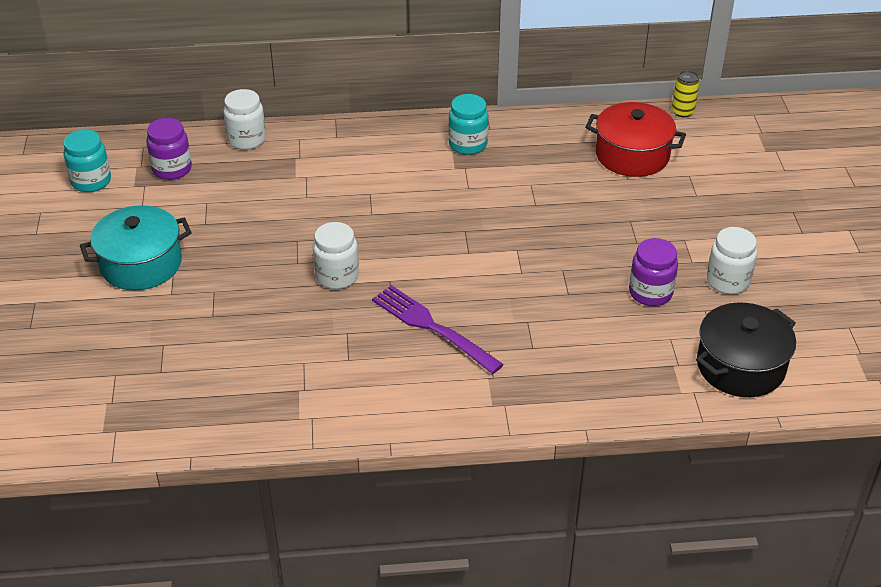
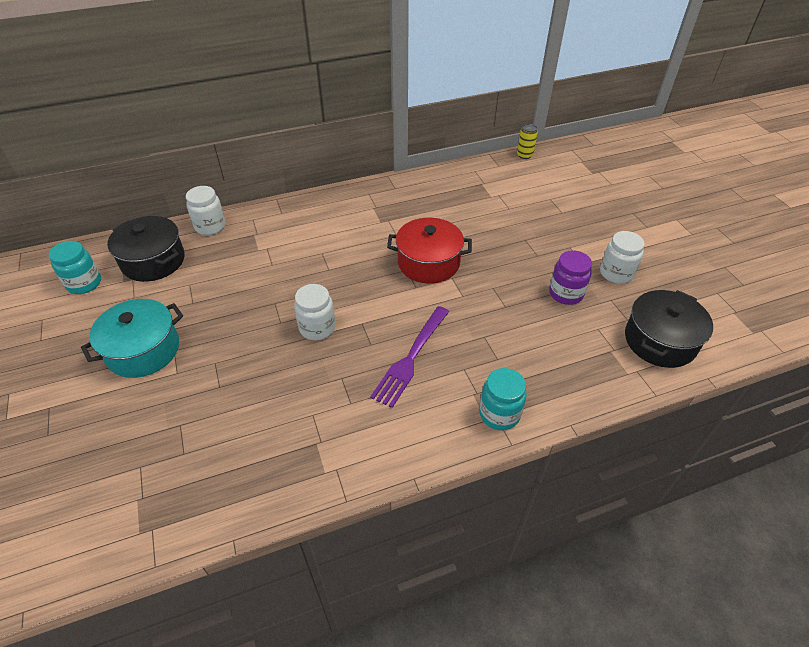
camera: 15 degrees left, 5 degrees up
(172, 169) = (153, 261): purple jar -> black pot
(432, 327) = (411, 358): purple fork -> purple fork turned 90 degrees counterclockwise
(468, 144) = (383, 202): turquoise jar -> turquoise jar (499, 414)
(632, 155) = (504, 191): red pot -> red pot (428, 263)

